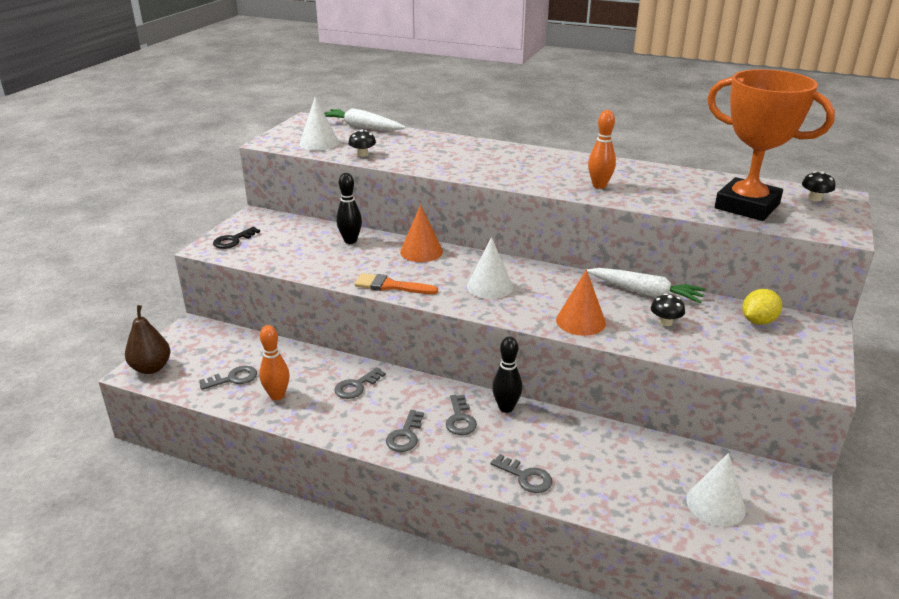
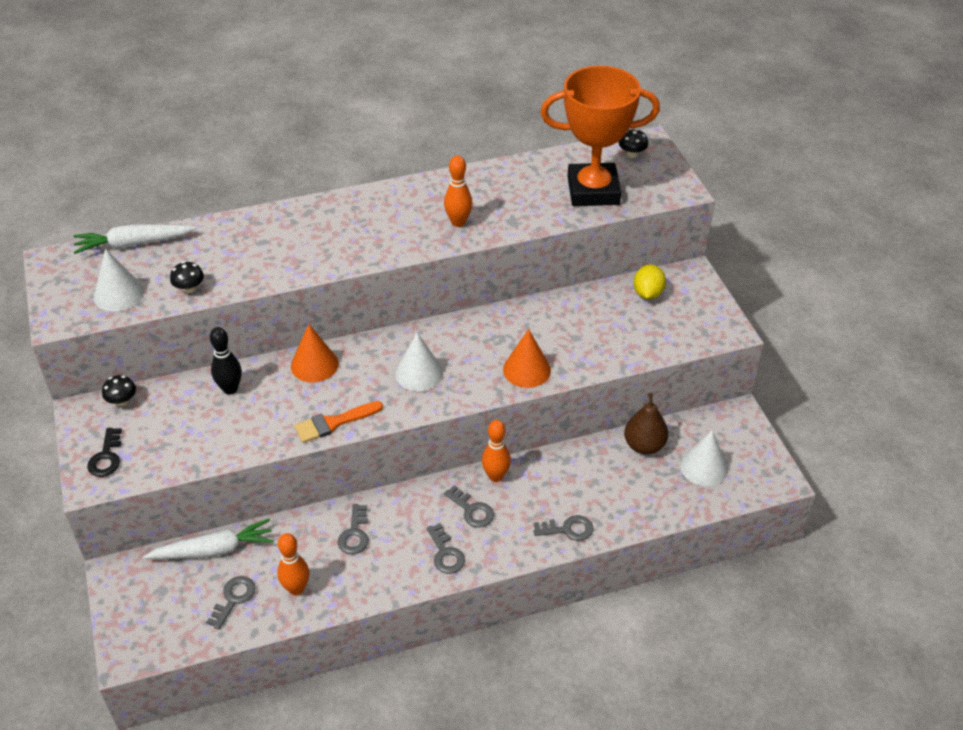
camera: 40 degrees left, 15 degrees up
(151, 368) = (137, 641): brown pear -> brown pear (644, 445)
(506, 408) = (496, 476): black bowling pin -> orange bowling pin
(645, 293) = (545, 308): white carrot -> white carrot (214, 550)
(665, 322) = (587, 333): black mushroom -> black mushroom (122, 401)

